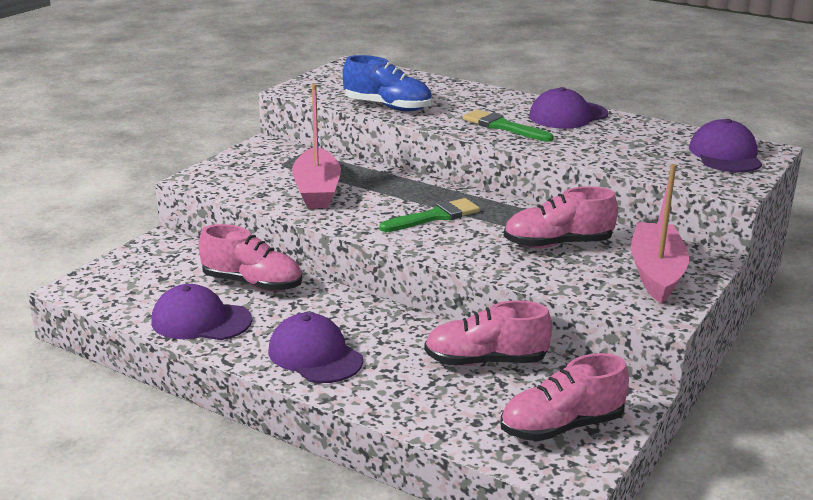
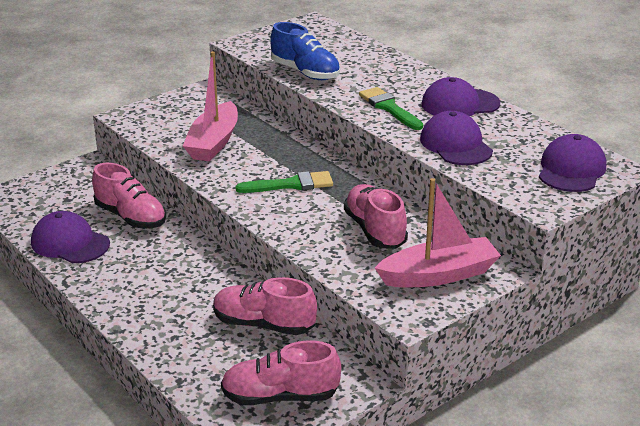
camera: 20 degrees right, 5 degrees up
(315, 355) = (134, 291): purple cap -> purple cap (456, 145)
(557, 244) = (375, 230): pink shoe -> pink shoe turned 60 degrees clockwise
(656, 273) = (438, 275): pink boat -> pink boat turned 45 degrees clockwise

